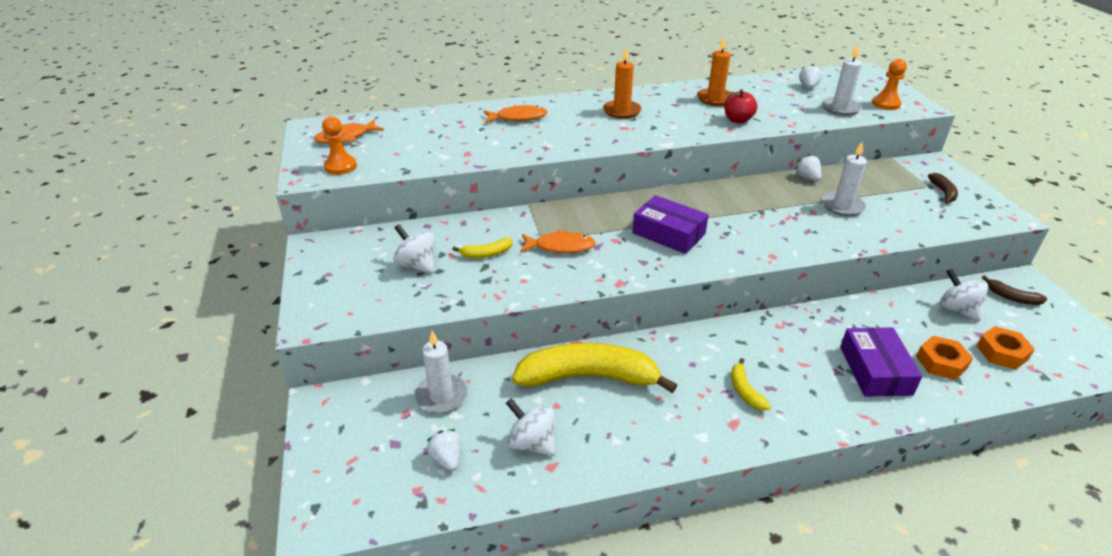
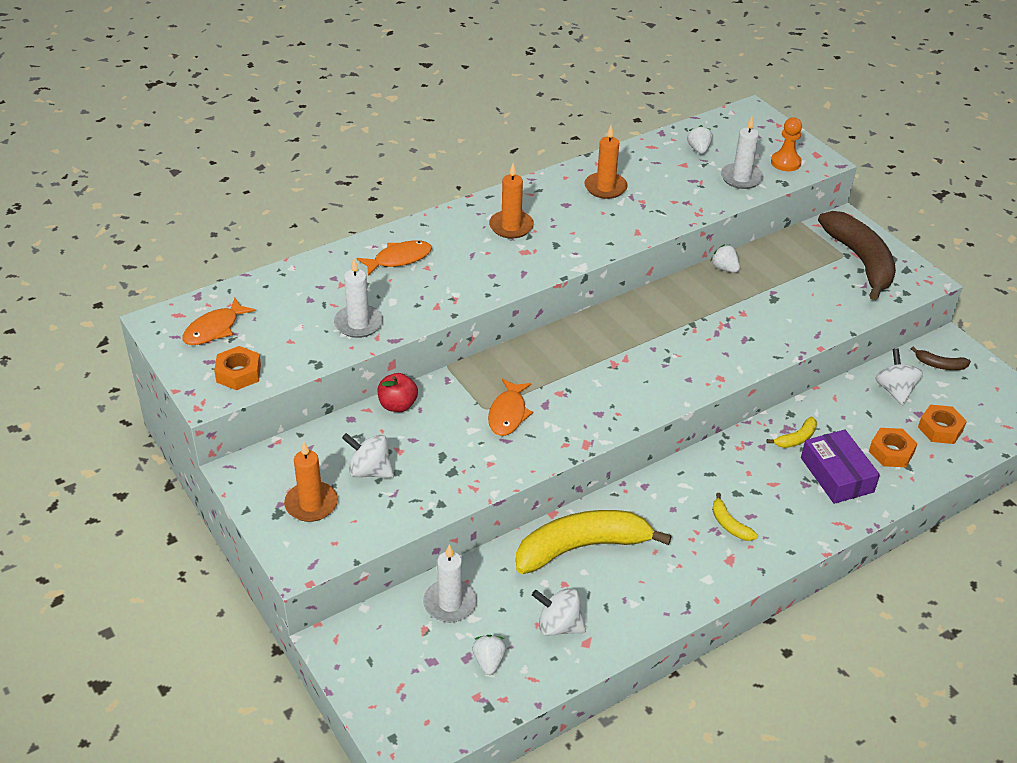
camera: 20 degrees left, 5 degrees up
(340, 166) = (238, 373): orange pawn -> orange nut
(352, 279) = (311, 504): none -> orange candle
(447, 459) = (489, 661): white strawberry -> white strawberry turned 45 degrees clockwise
(486, 254) = (435, 440): yellow banana -> yellow banana (796, 438)
(560, 247) = (508, 414): orange fish -> orange fish turned 120 degrees clockwise
(668, 233) = (610, 373): purple box -> none
(737, 120) = (641, 217): red apple -> red apple (398, 405)
(842, 206) = (769, 300): white candle -> white candle (358, 323)
(943, 192) = (860, 261): brown banana -> brown banana, size x2.35
(957, 309) = (895, 390): white spinning top -> white spinning top turned 45 degrees clockwise

